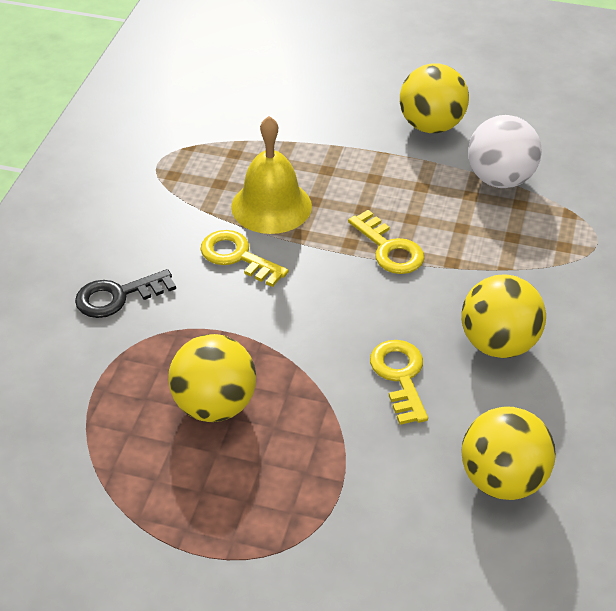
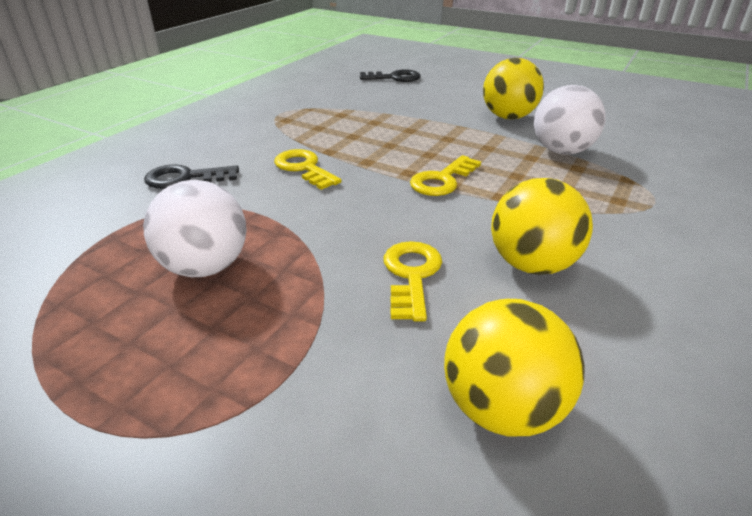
camera: 15 degrees right, 10 degrees down
(214, 405) = (205, 267): yellow ball -> white ball
(268, 62) = (394, 78): none -> black key
(271, 206) = (352, 143): yellow bell -> none
(389, 249) = (442, 180): yellow key -> yellow key turned 60 degrees clockwise

